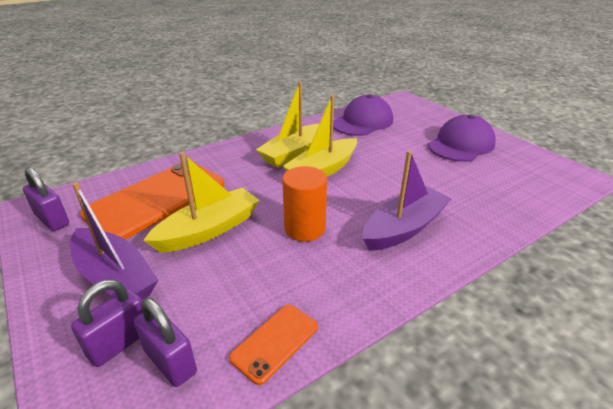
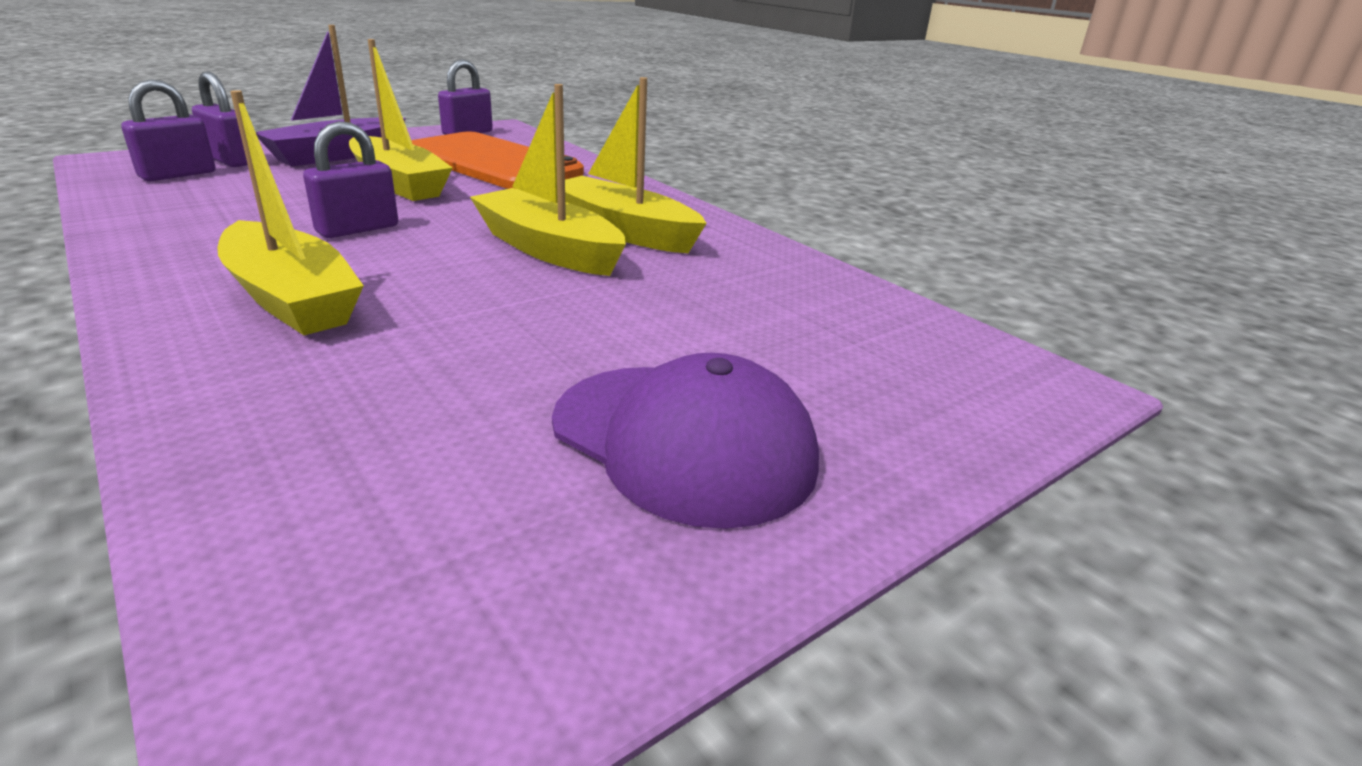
camera: 85 degrees right, 5 degrees down
(275, 342) = (141, 209): orange phone -> none
(304, 229) = (357, 229): orange cylinder -> purple padlock
(362, 122) = (810, 303): purple cap -> none
(404, 228) = (292, 299): purple boat -> yellow boat

